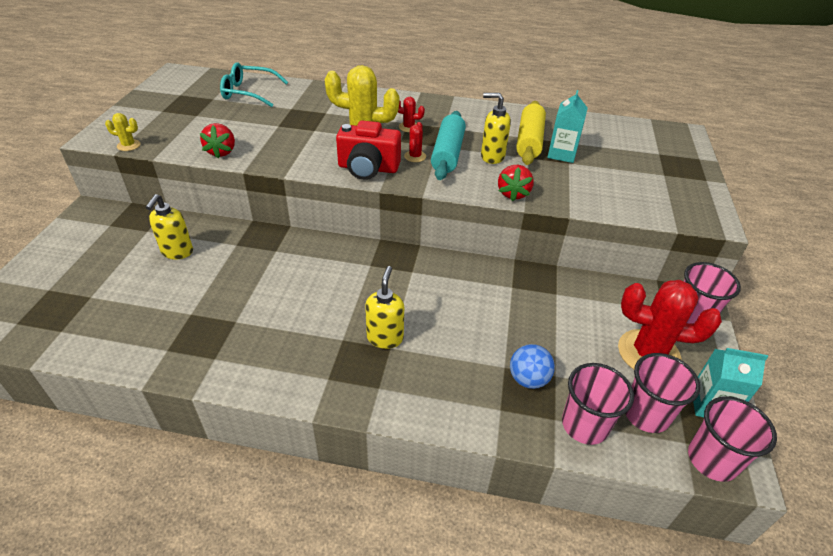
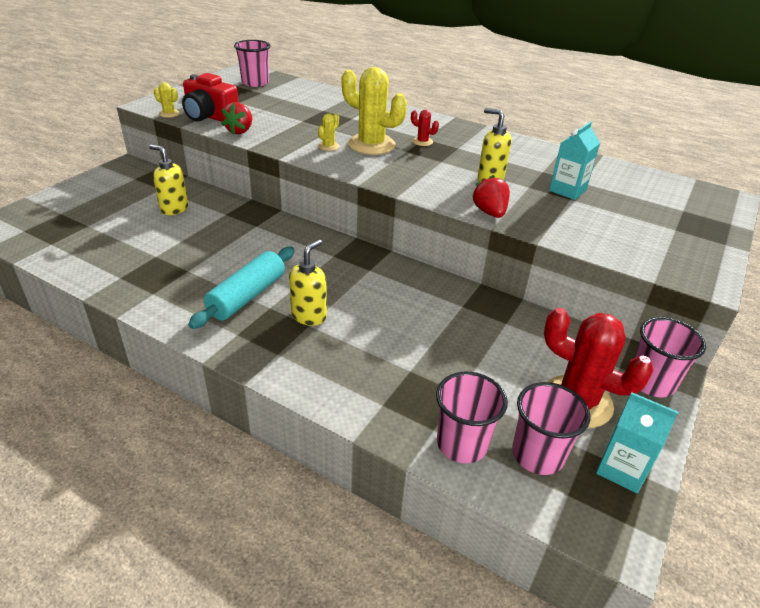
camera: 20 degrees right, 5 degrees down
(177, 252) = (174, 209): yellow soap dispenser -> yellow soap dispenser turned 90 degrees clockwise
(248, 92) = (294, 93): turquoise glasses -> none
(324, 151) = (328, 146): none -> yellow cactus
(368, 168) = (360, 166): red camera -> red camera (209, 116)
(415, 156) = (412, 165): red cactus -> none
(447, 154) = (446, 169): turquoise rolling pin -> turquoise rolling pin (247, 296)
(513, 193) = (490, 212): red strawberry -> red strawberry turned 135 degrees clockwise
(528, 379) = (427, 387): blue ball -> none
(529, 141) = (539, 174): yellow rolling pin -> none
(712, 460) = (589, 520): pink cup -> pink cup (255, 83)

